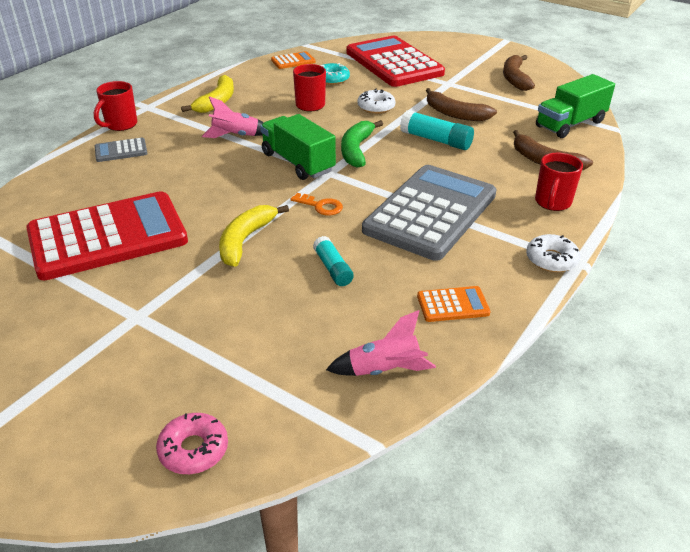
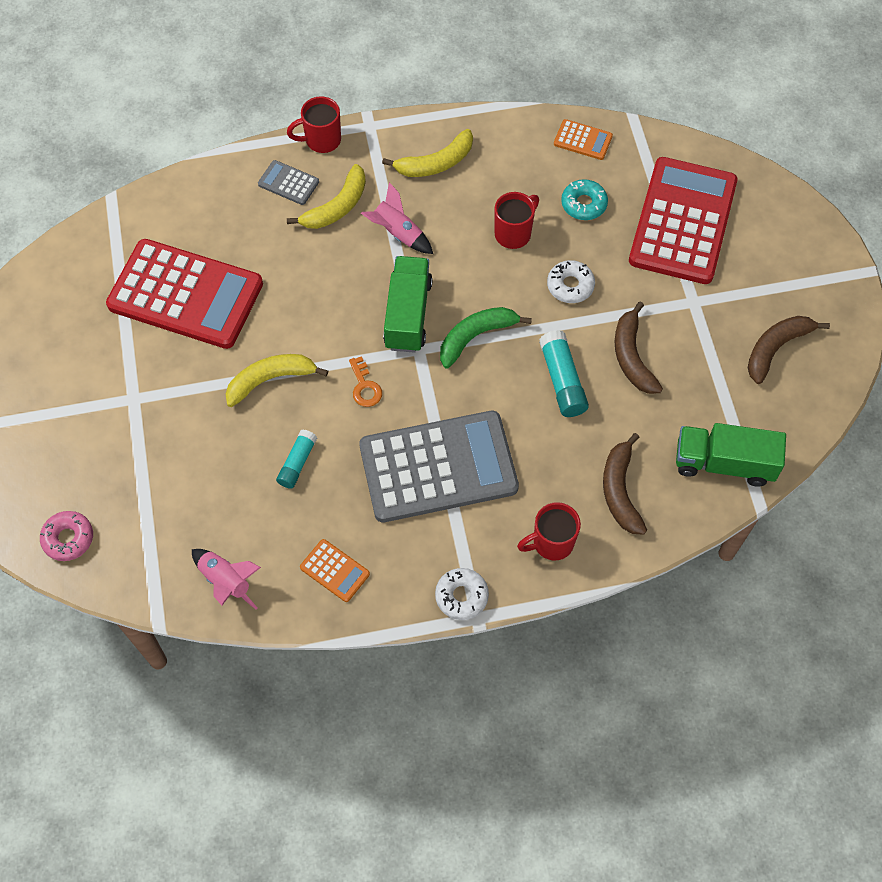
camera: 45 degrees right, 25 degrees up
(174, 144) = (337, 207): none -> yellow banana

